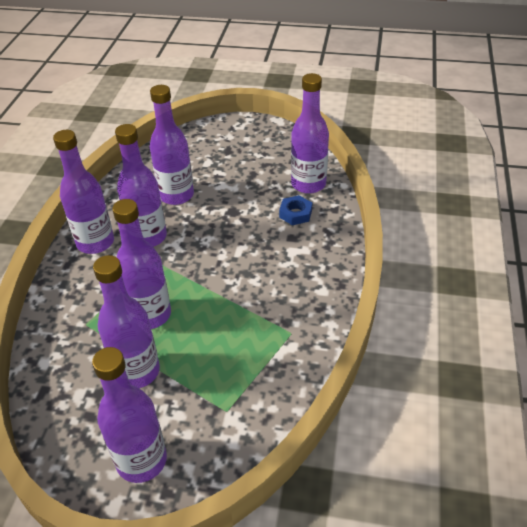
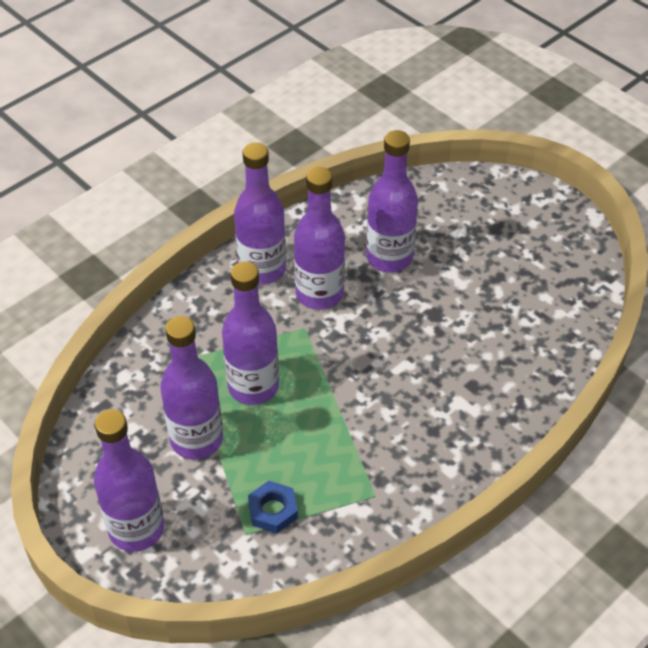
camera: 35 degrees right, 5 degrees up
(295, 213) = (503, 358): blue nut -> blue nut (273, 510)
(308, 184) = (552, 328): purple bottle -> none

